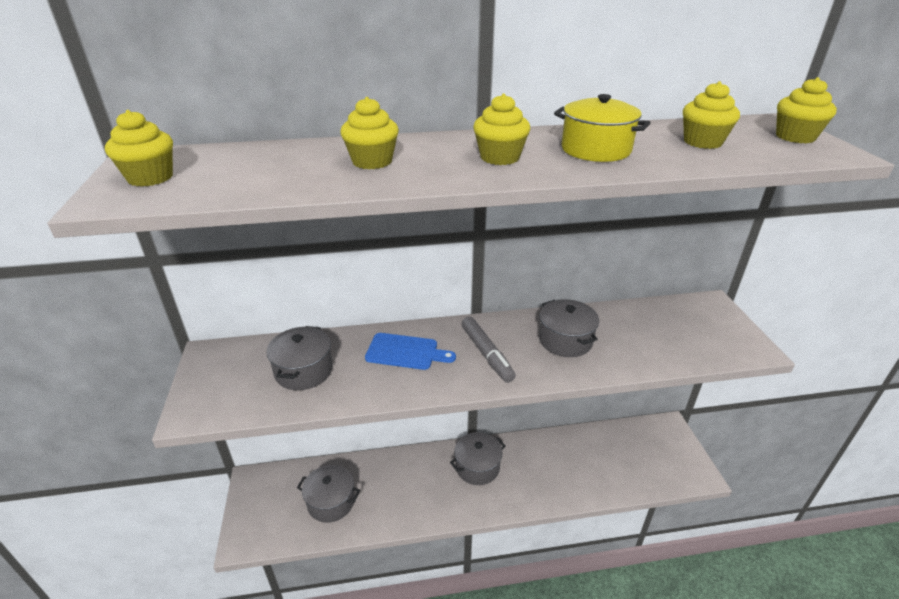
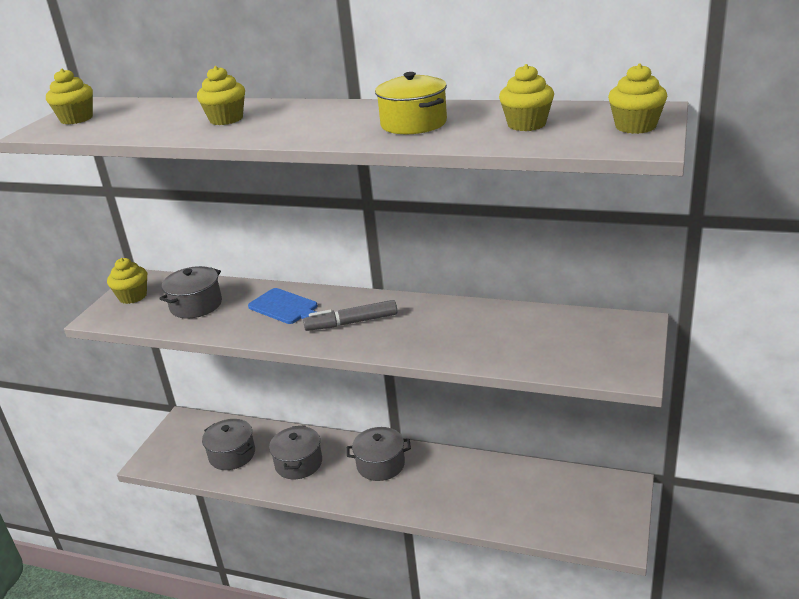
camera: 30 degrees right, 5 degrees down
(486, 354) = (352, 323): grey marker -> grey marker turned 75 degrees clockwise
(500, 157) = (323, 124): yellow cupcake -> yellow cupcake (133, 296)
(565, 340) = (436, 326): grey pot -> grey pot (298, 463)

